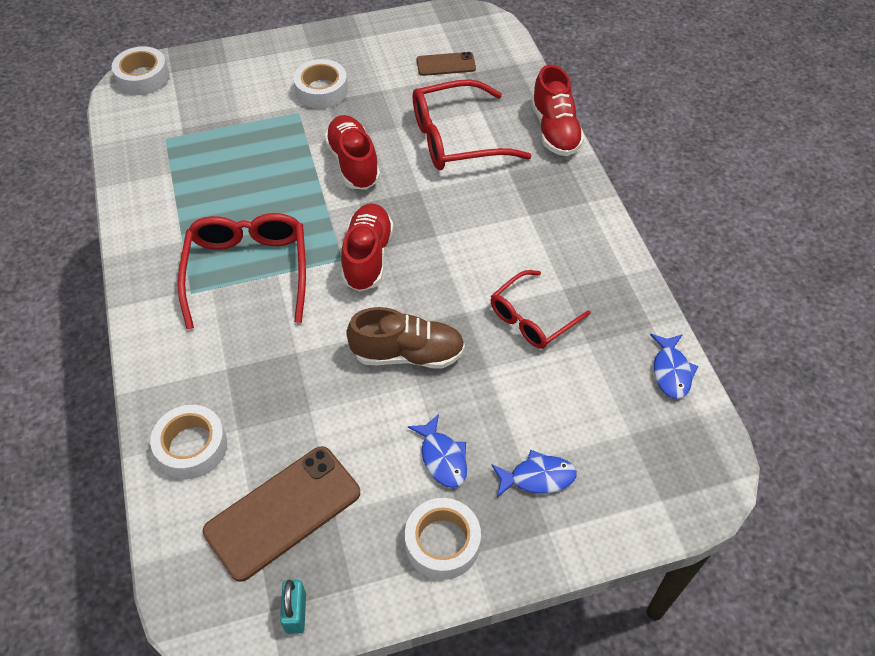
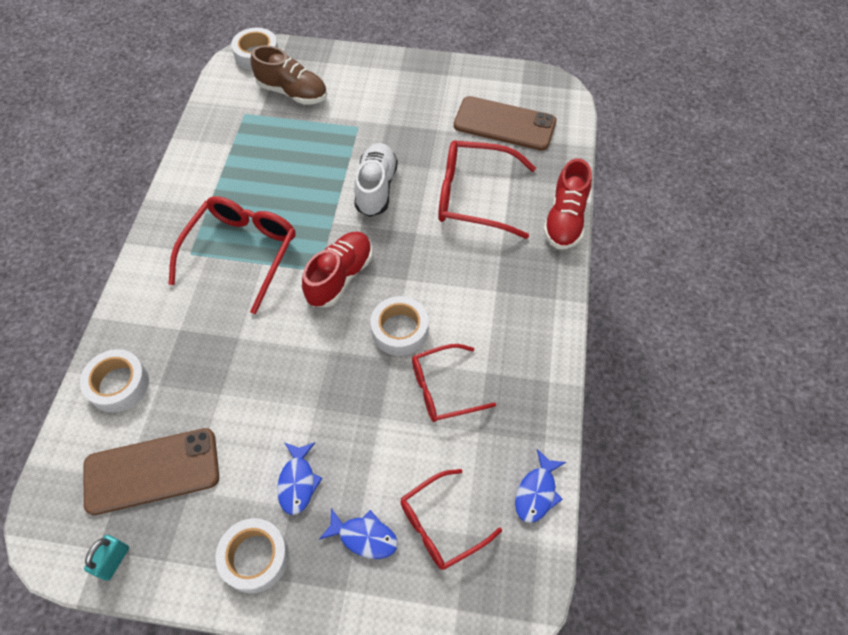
camera: 25 degrees right, 5 degrees up
(321, 90) = (387, 113): white tape -> white tape (400, 330)
(353, 163) = (376, 188): red shoe -> white shoe
(408, 354) = (323, 377): brown shoe -> brown shoe (292, 92)
(446, 64) = (504, 124): brown phone -> brown phone, size x1.82
(603, 435) = (441, 524): none -> red glasses

